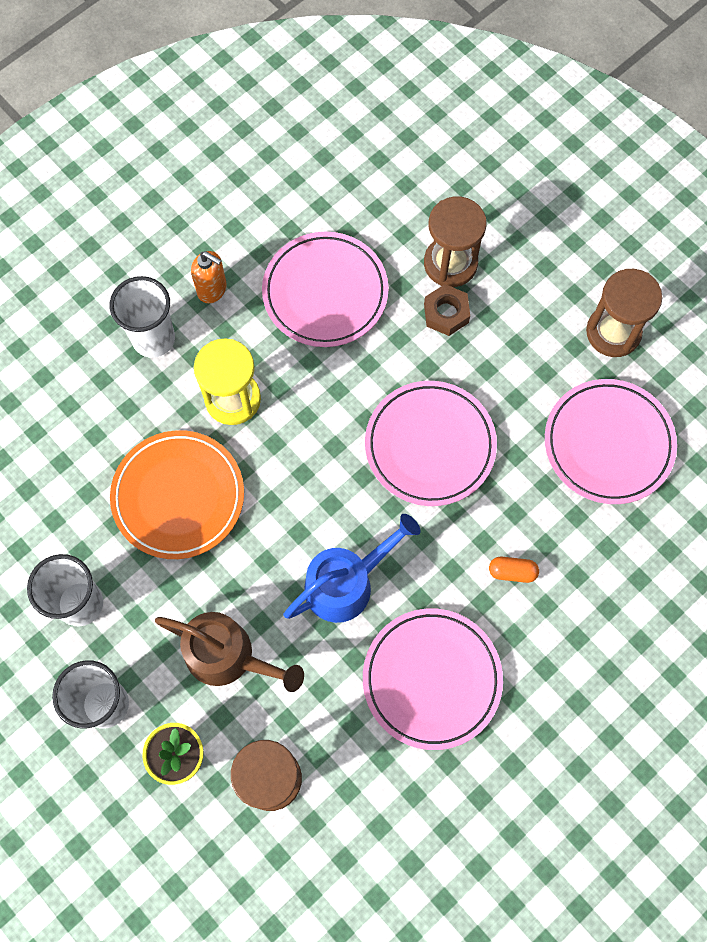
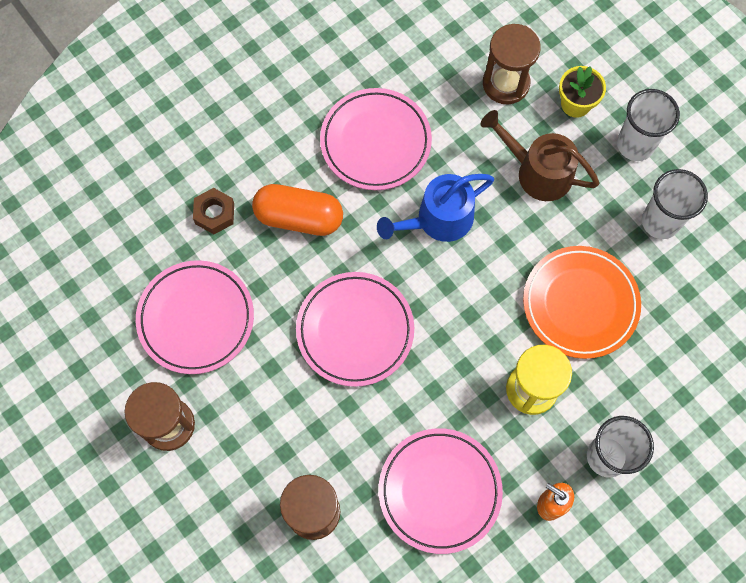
camera: 175 degrees left, 0 degrees up
(446, 313) = (324, 458): brown nut -> brown nut (214, 213)
(512, 572) = (299, 217): orange capsule -> orange capsule, size x2.17

